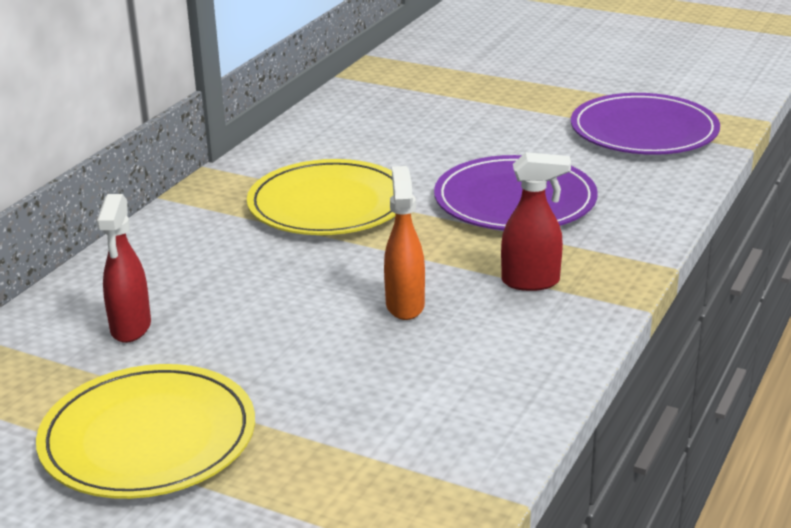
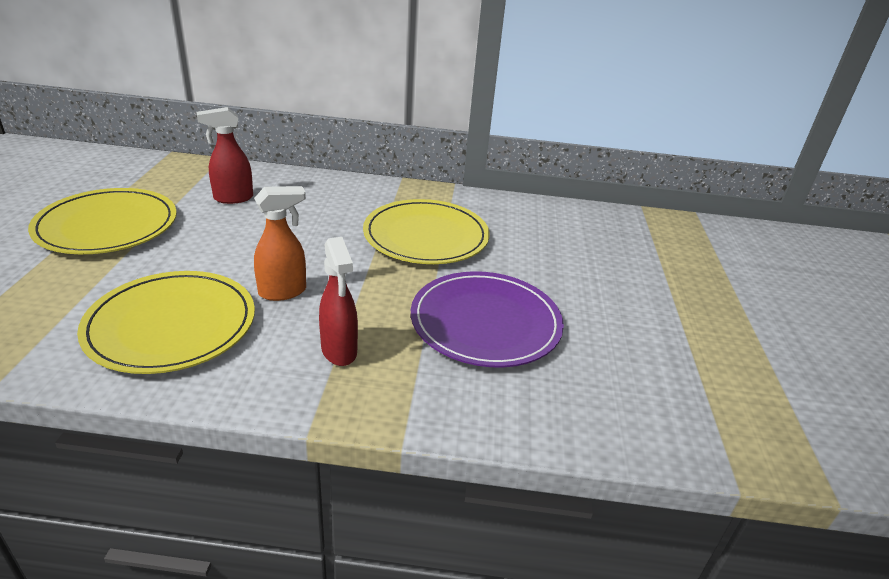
camera: 65 degrees right, 5 degrees up
(441, 381) = (171, 325): none -> yellow plate
(644, 131) = (701, 390): purple plate -> none

